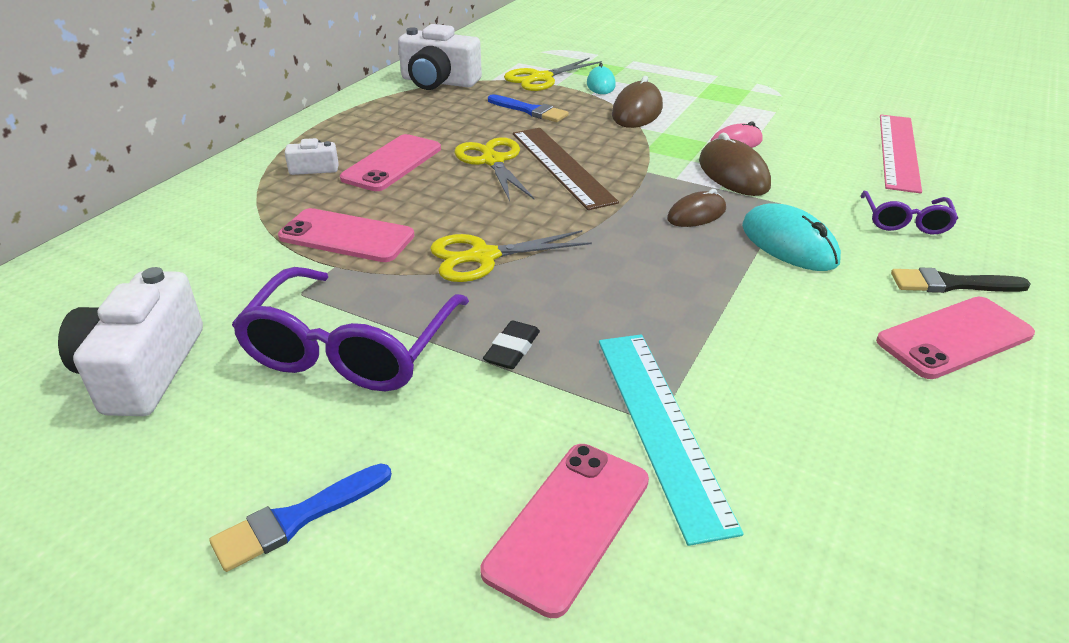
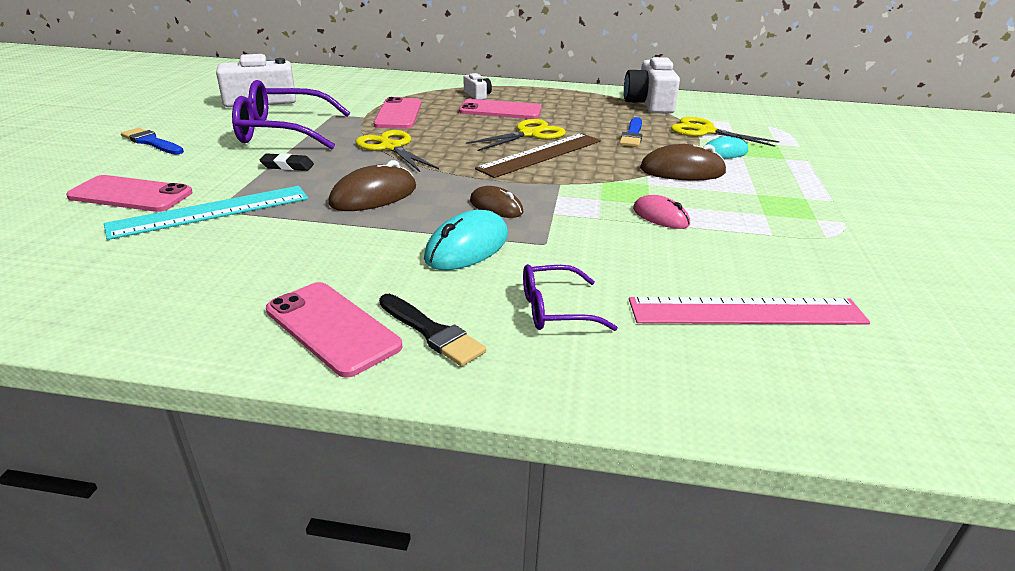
camera: 70 degrees right, 5 degrees down
(733, 174) = (588, 218): brown mouse -> brown mouse (373, 196)
(951, 284) = (432, 332): black brush -> black brush turned 150 degrees clockwise

